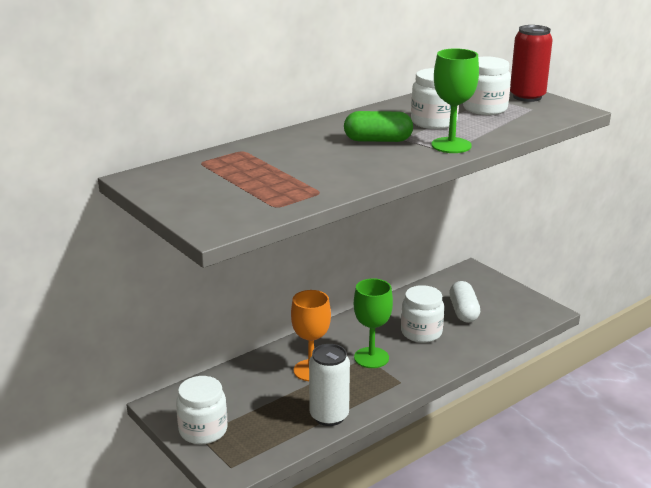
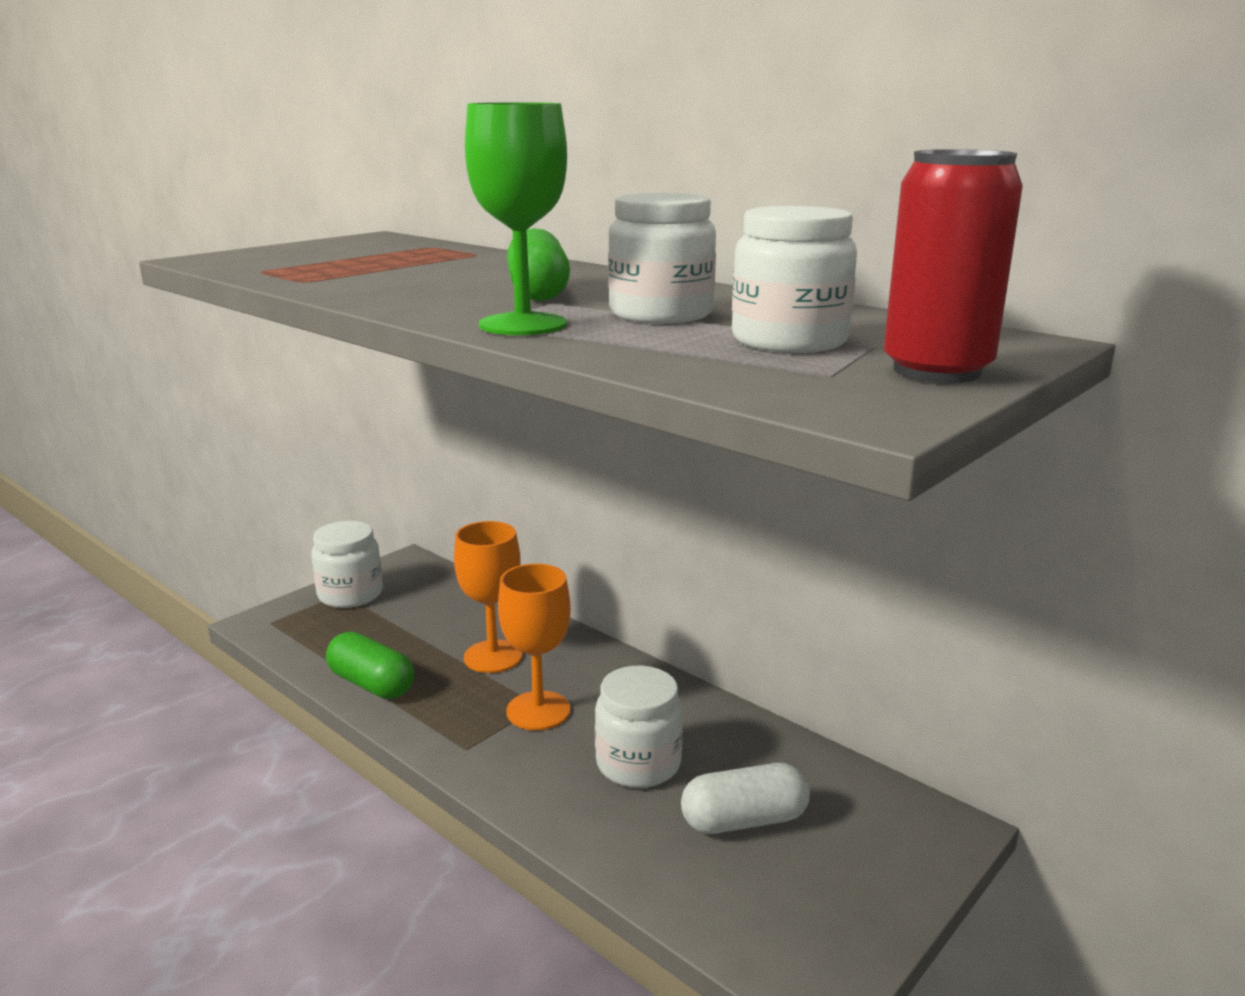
camera: 80 degrees right, 5 degrees down
(329, 416) = (371, 684): white can -> green capsule
(371, 358) = (538, 711): green goblet -> orange goblet

